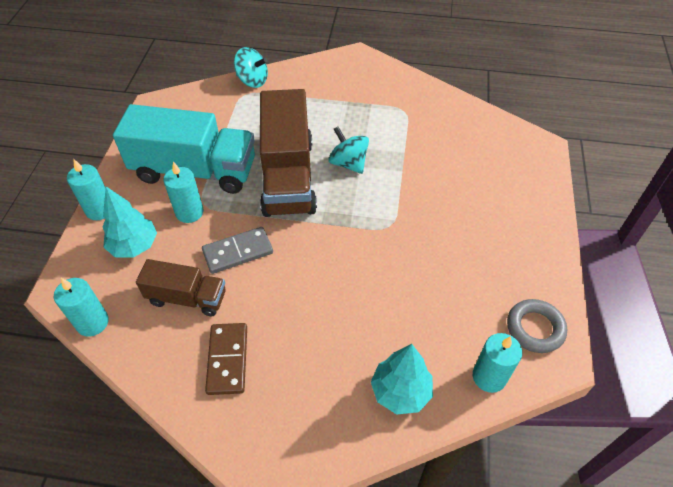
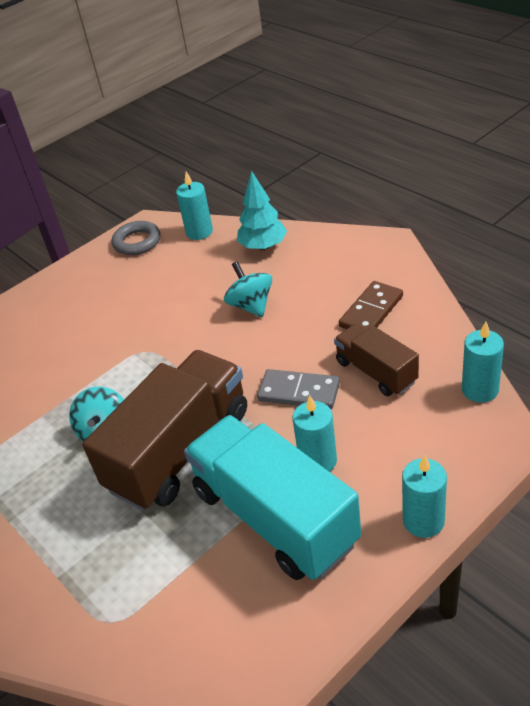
camera: 135 degrees left, 10 degrees down
(134, 246) = (402, 450): turquoise tree -> none
(252, 81) = (75, 645): turquoise spinning top -> turquoise spinning top (251, 305)

